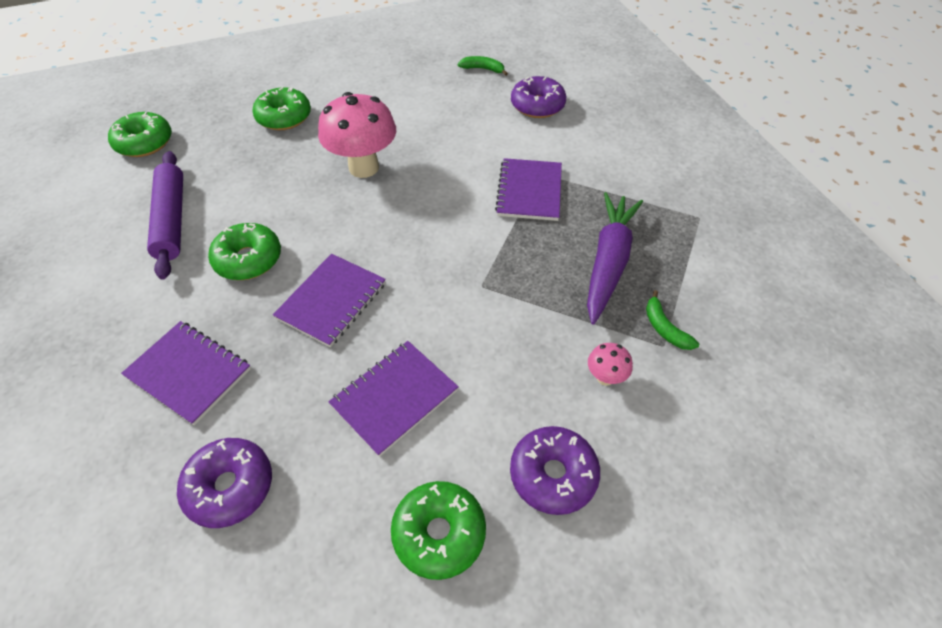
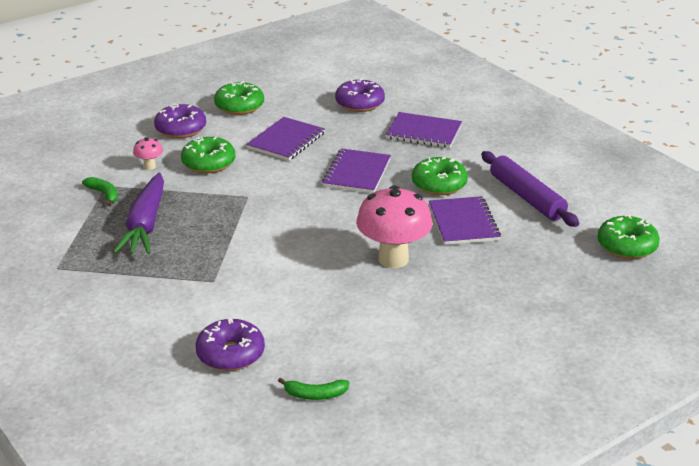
camera: 165 degrees right, 20 degrees down
(284, 117) = (514, 292): green donut -> green donut (208, 163)
(529, 191) = (222, 264): purple notebook -> purple notebook (463, 223)

